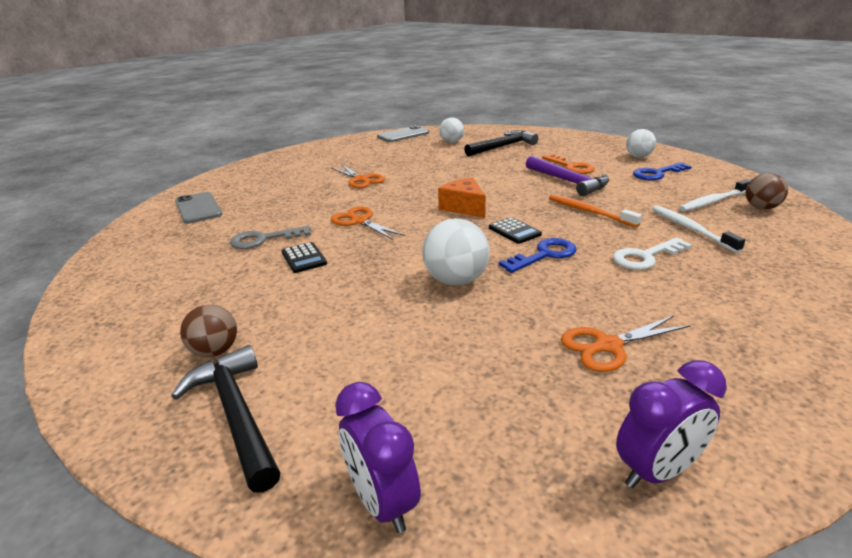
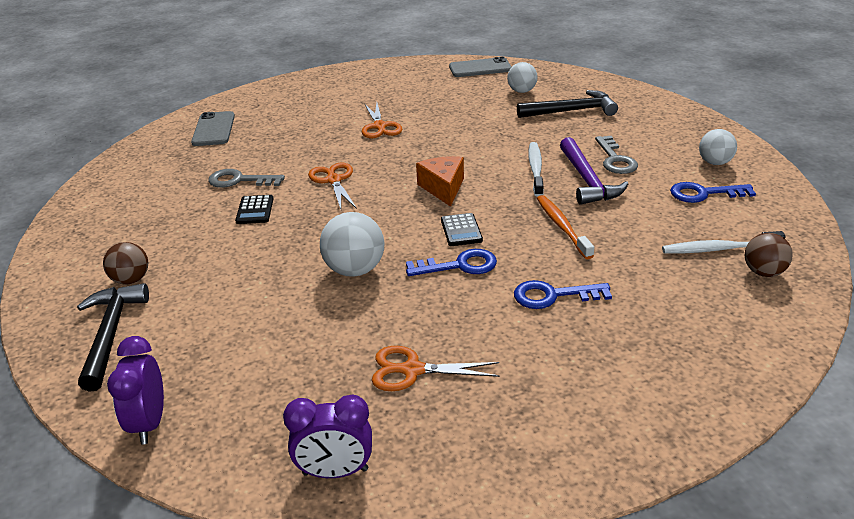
camera: 25 degrees right, 5 degrees up
(571, 167) = (615, 159): orange key -> grey key
(645, 257) = (553, 296): white key -> blue key
(690, 229) = (643, 277): white toothbrush -> white toothbrush (535, 169)

